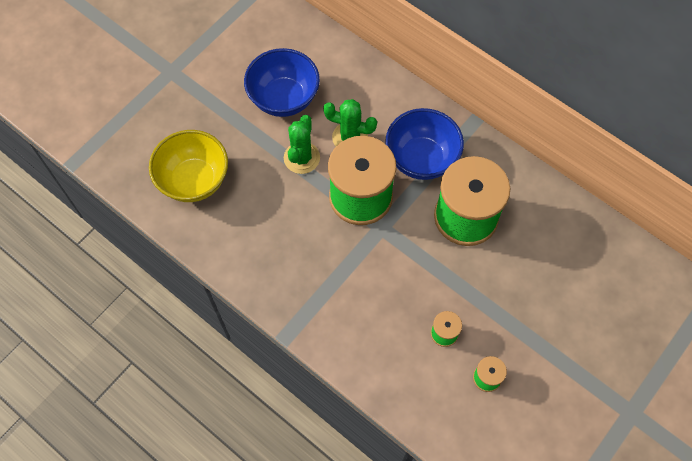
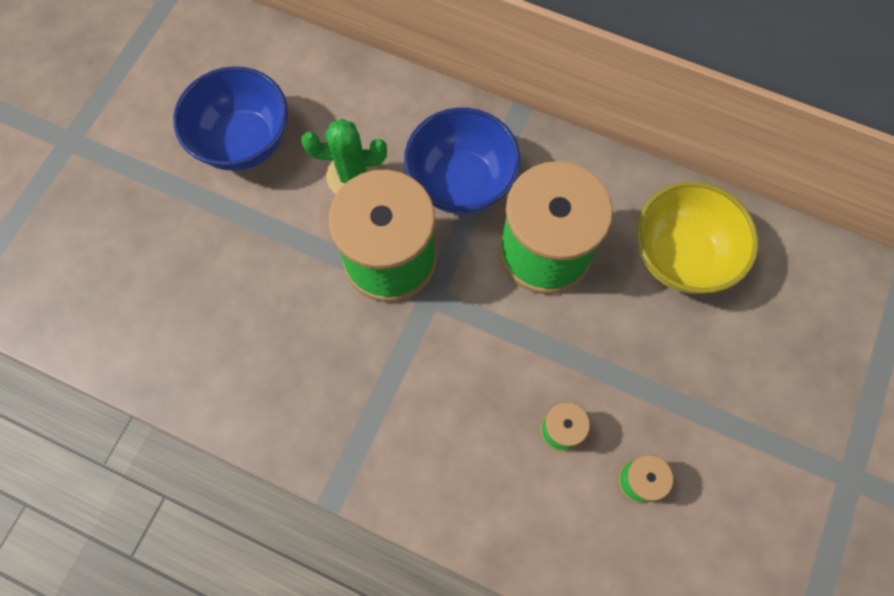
camera: 15 degrees left, 5 degrees up
(194, 180) = (140, 294): yellow bowl -> yellow bowl (680, 256)
(301, 158) = (291, 222): green cactus -> none

